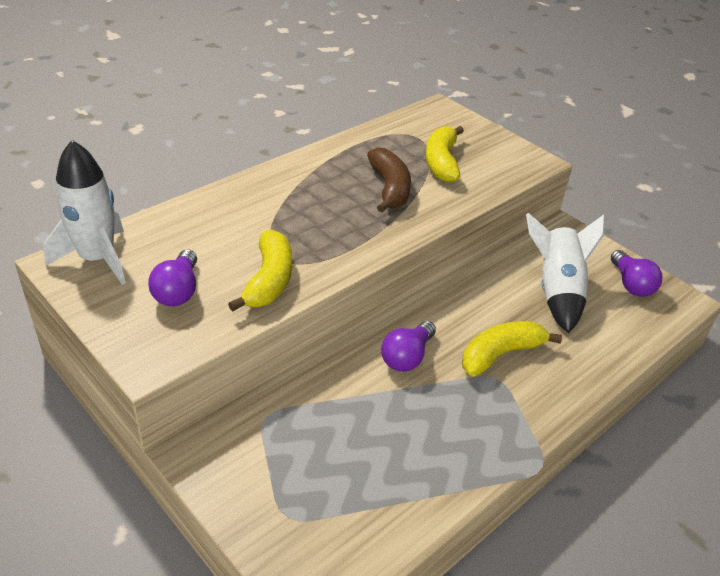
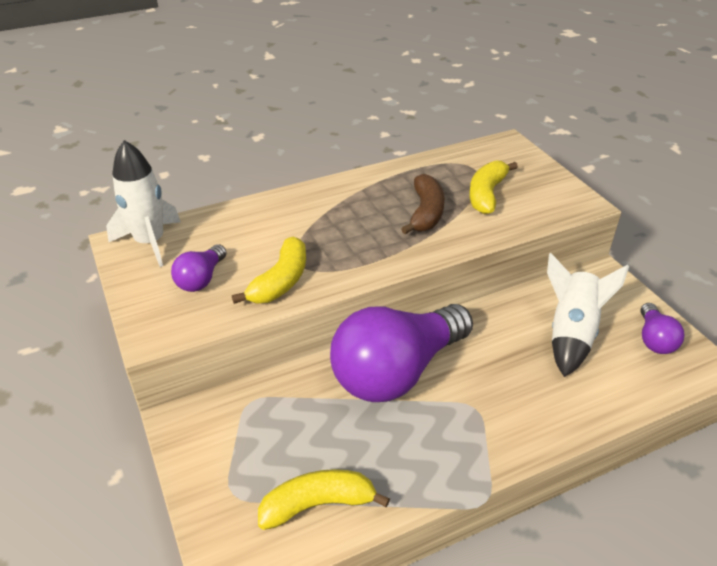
camera: 20 degrees right, 0 degrees up
(407, 357) = (397, 371): purple light bulb -> purple light bulb, size x2.25
(500, 354) = (488, 385): yellow banana -> yellow banana (318, 504)

